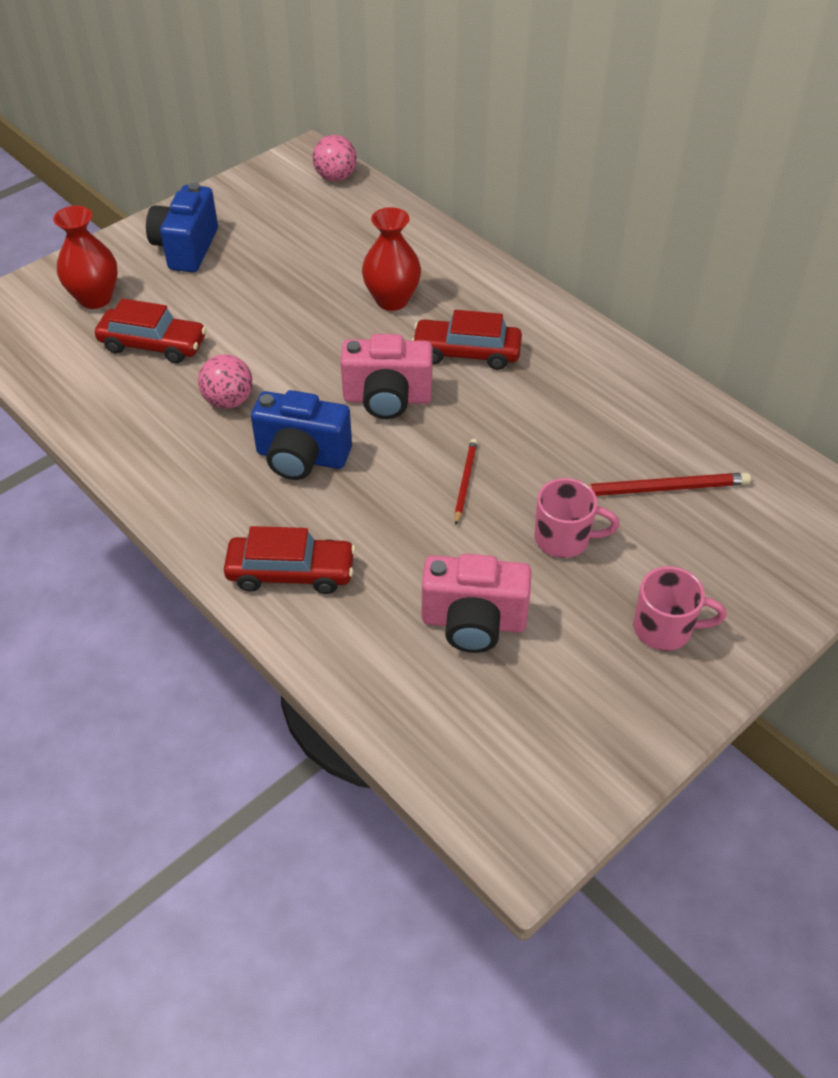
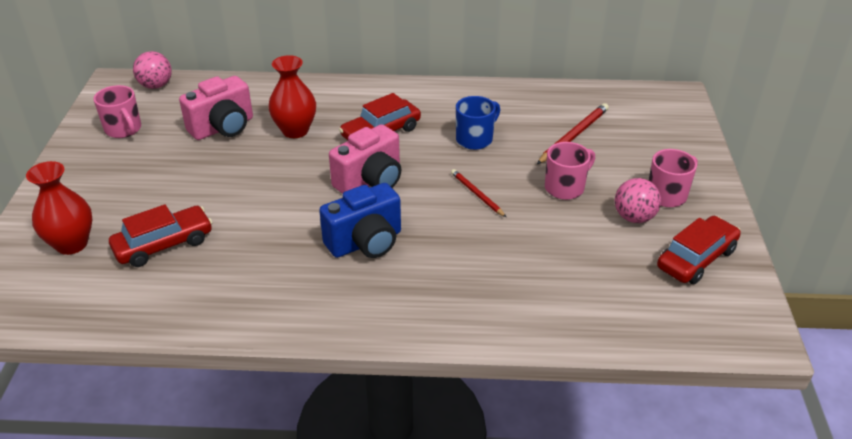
camera: 45 degrees left, 10 degrees down
(186, 248) = (102, 177): blue camera -> none
(228, 401) = (270, 243): pink ball -> pink ball (634, 217)
(256, 210) = (124, 129): none -> pink mug
(291, 572) = (452, 305): red car -> red car (696, 259)
(473, 622) = (583, 256): pink camera -> pink camera (223, 128)
(549, 421) = (475, 139): none -> blue mug

